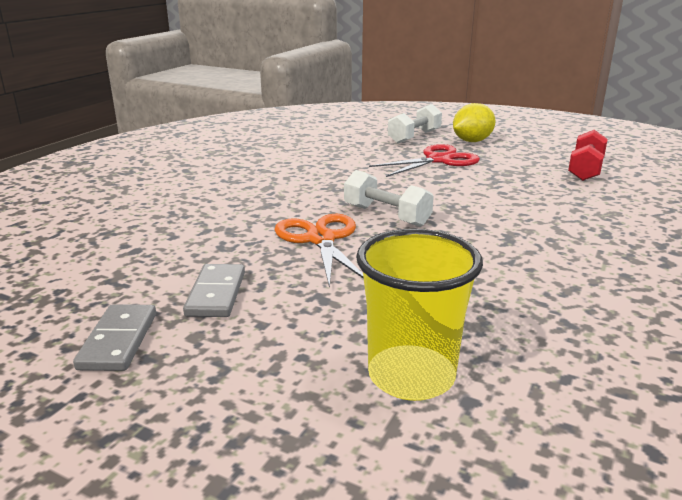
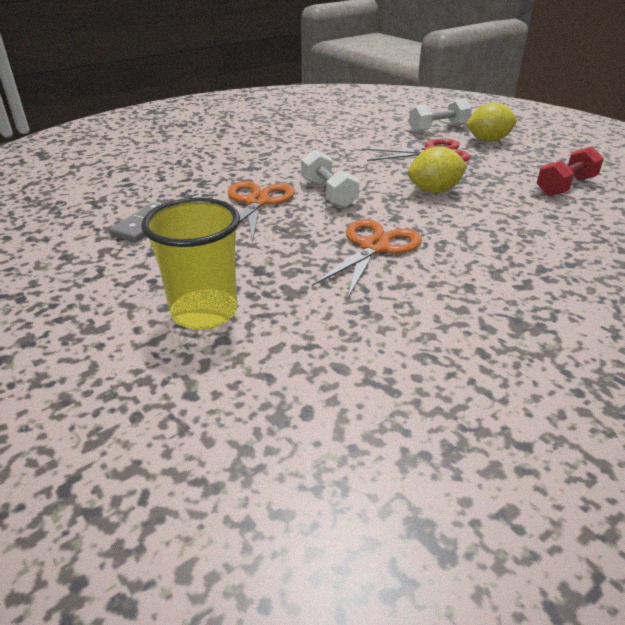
camera: 25 degrees right, 10 degrees up
(118, 341) = (59, 241): grey domino -> none
(483, 194) = (434, 191): none -> yellow lemon
(498, 259) = (374, 247): none -> orange scissors

